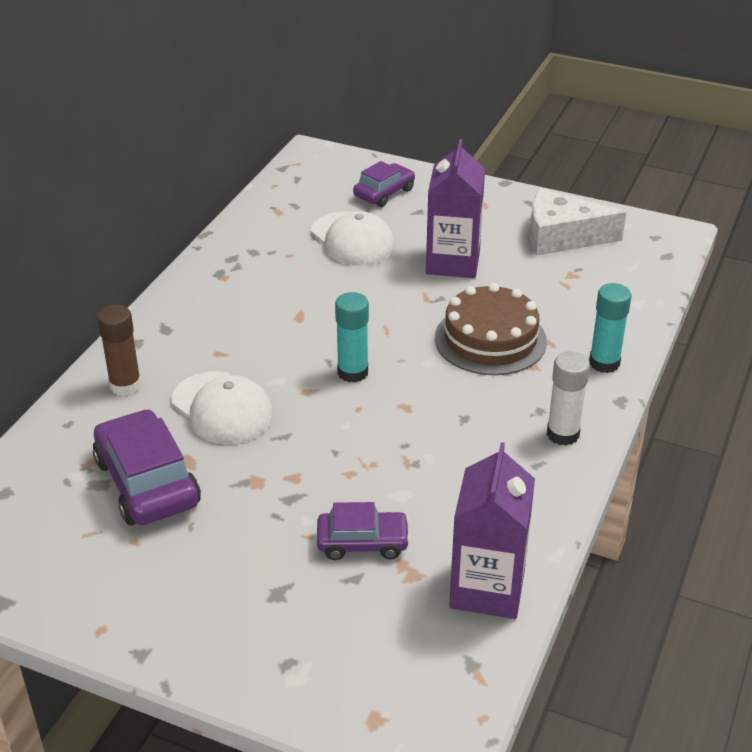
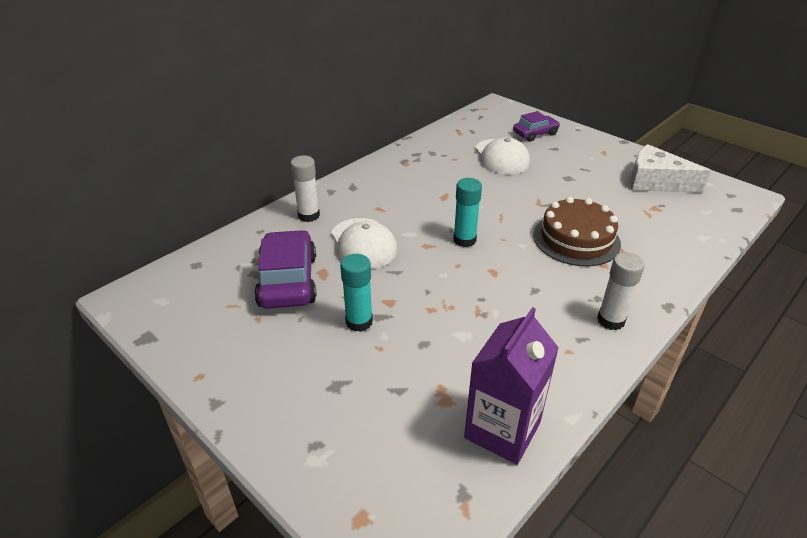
camera: 20 degrees right, 0 degrees up
(125, 385) = (308, 215): brown glue stick -> white glue stick
(362, 542) = (417, 364): purple car -> none
(453, 262) = (567, 183): purple carton -> none
(604, 363) = (662, 275): turquoise glue stick -> turquoise glue stick (359, 322)

